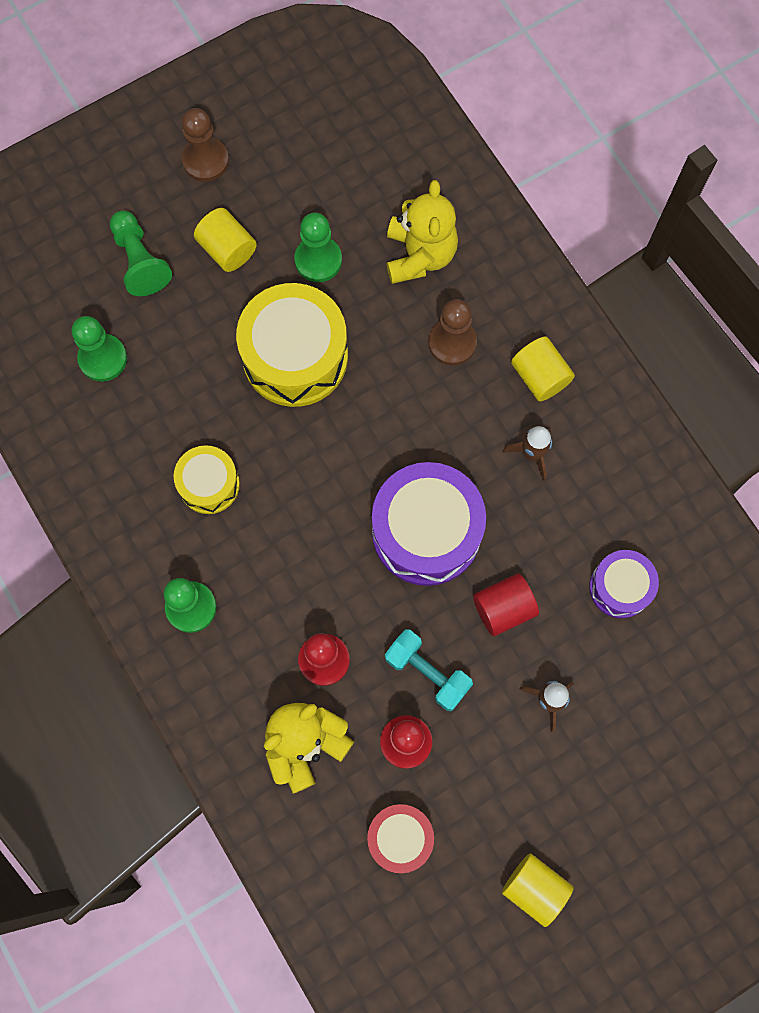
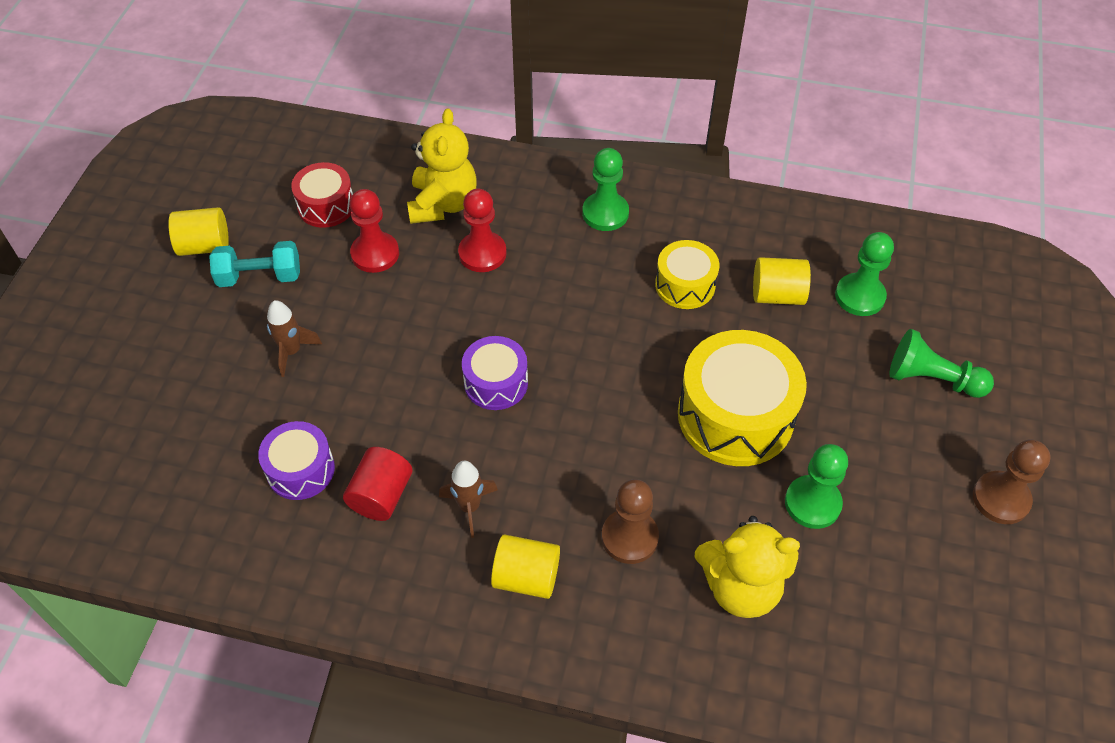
camera: 135 degrees right, 20 degrees down
(227, 249) = (887, 446): yellow cylinder -> yellow cylinder (777, 295)
(419, 255) = (741, 587): yellow teddy bear -> yellow teddy bear turned 45 degrees counterclockwise
(426, 532) = (496, 383): purple drum -> purple drum, size x0.56
(427, 673) = (401, 301): turquoise dumbbell -> turquoise dumbbell (260, 276)
(503, 608) = (383, 381): red cylinder -> red cylinder (381, 495)

